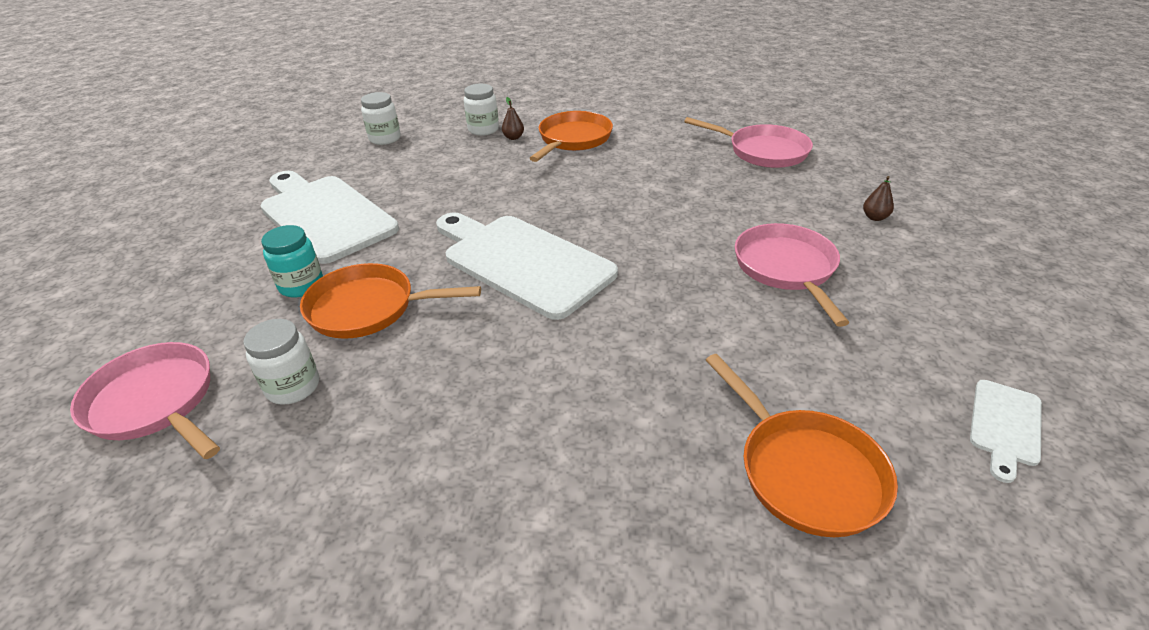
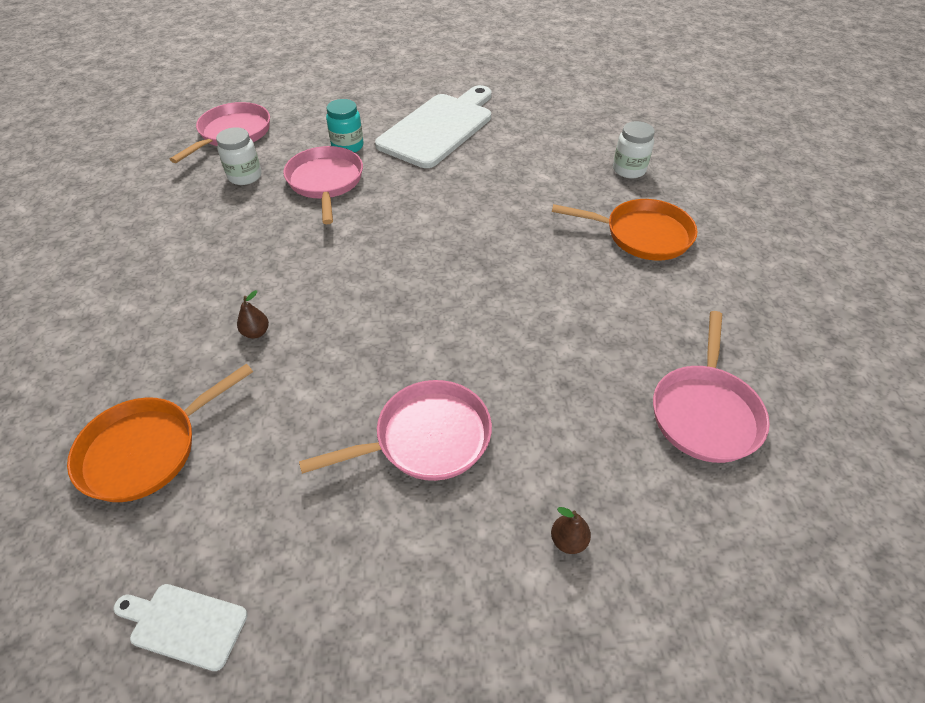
camera: 75 degrees right, 10 degrees up
(369, 308) = (325, 182): orange pan -> pink pan
(385, 139) = (577, 119): white jar -> none
(513, 137) = (622, 193): brown pear -> brown pear (256, 332)
(522, 262) = (398, 244): white cutting board -> none

